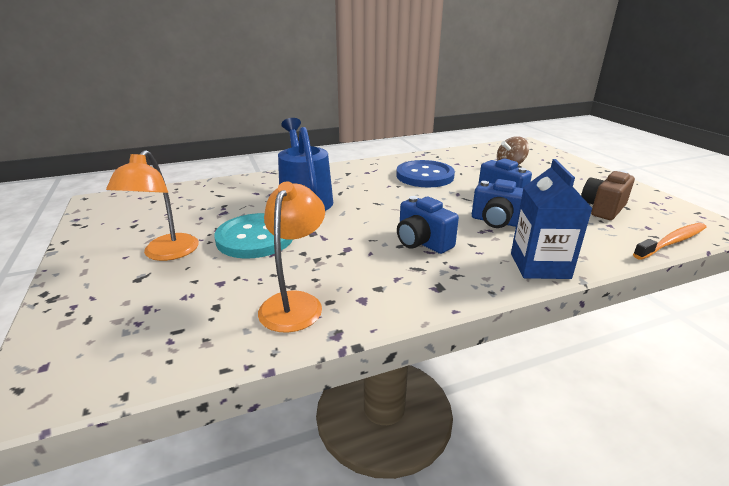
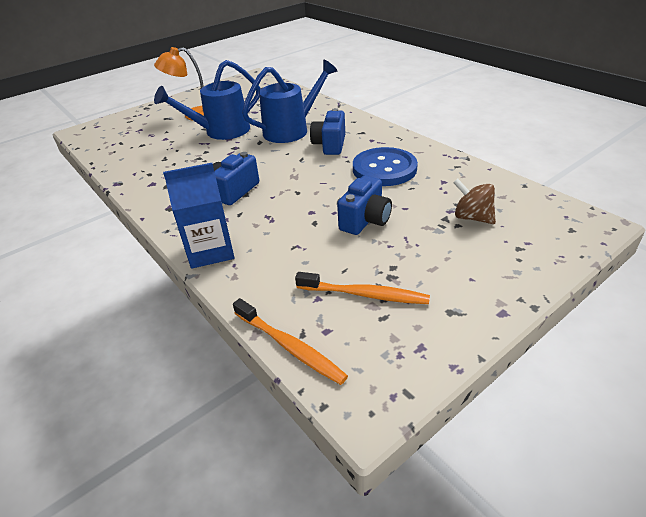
camera: 75 degrees right, 10 degrees up
(255, 238) = (220, 132): turquoise button -> blue watering can
(295, 303) = (146, 164): orange lamp -> none
(497, 222) = (290, 222): blue camera -> blue camera (330, 145)
(603, 209) = (364, 294): brown camera -> orange toothbrush

